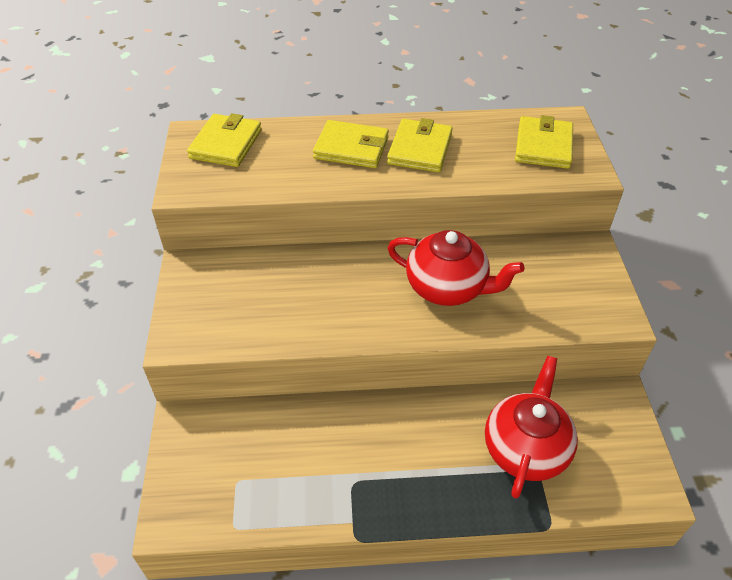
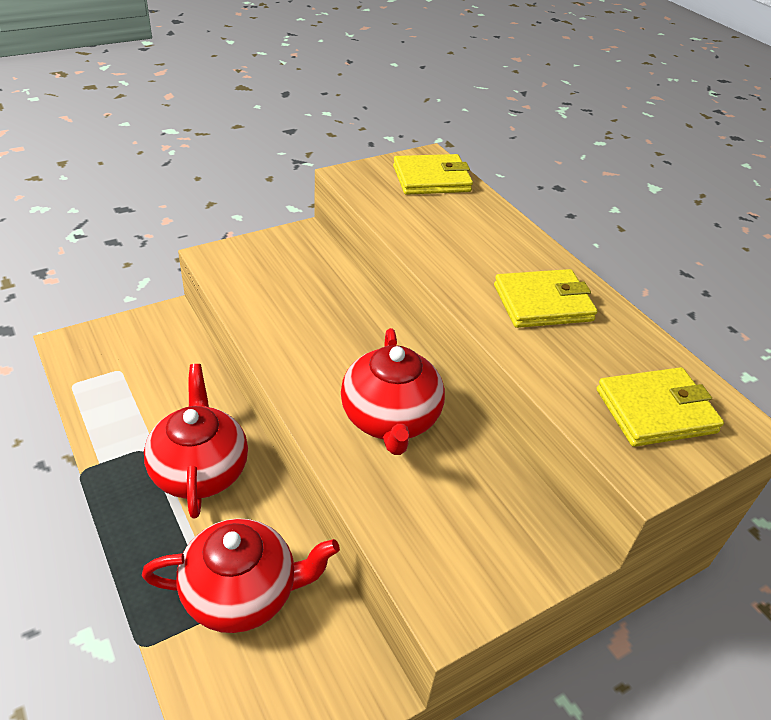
camera: 60 degrees right, 5 degrees down
(351, 148) = (497, 254): yellow wallet -> none
(395, 445) = (200, 470): none -> red teapot

